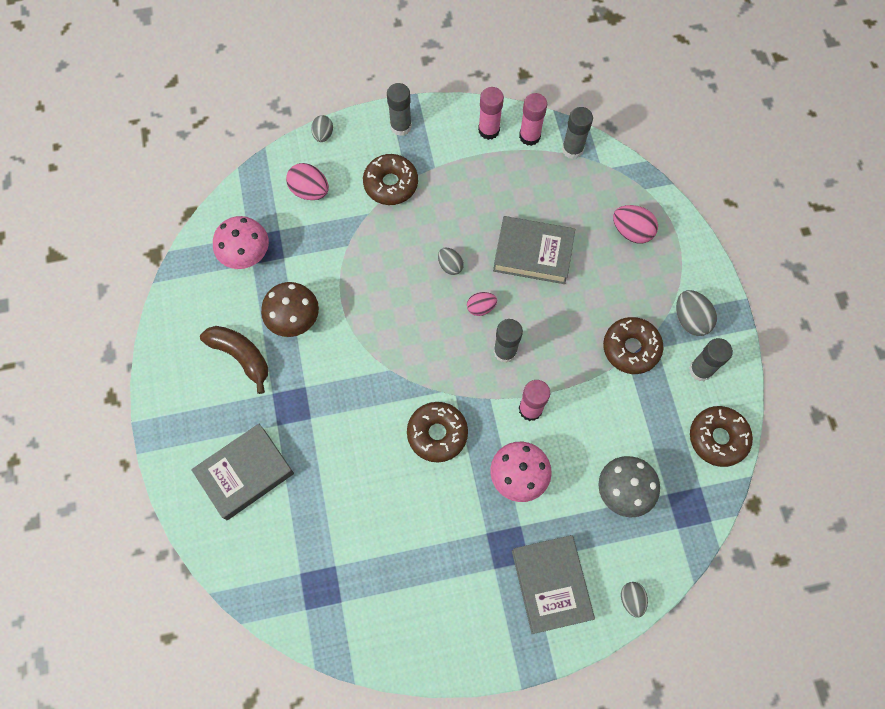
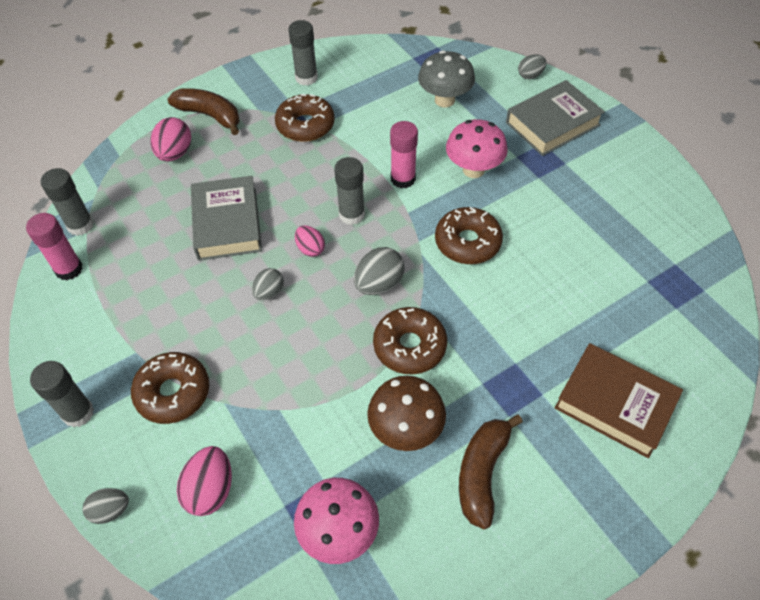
camera: 110 degrees left, 15 degrees down
(245, 473) = (615, 404): grey book -> brown book
(489, 130) = (67, 312): pink glue stick -> none
(673, 270) = (210, 115): none -> brown banana
(690, 319) = (258, 94): grey egg -> grey egg (379, 284)
(718, 438) = (364, 56): brown donut -> brown donut (409, 346)

